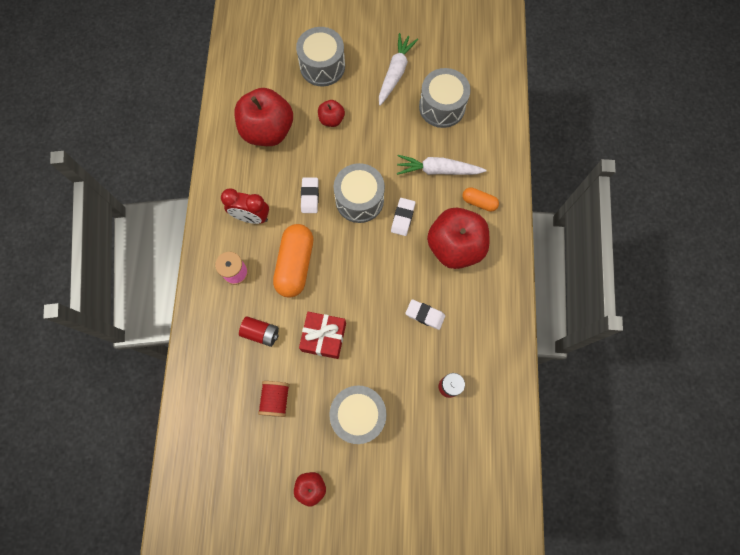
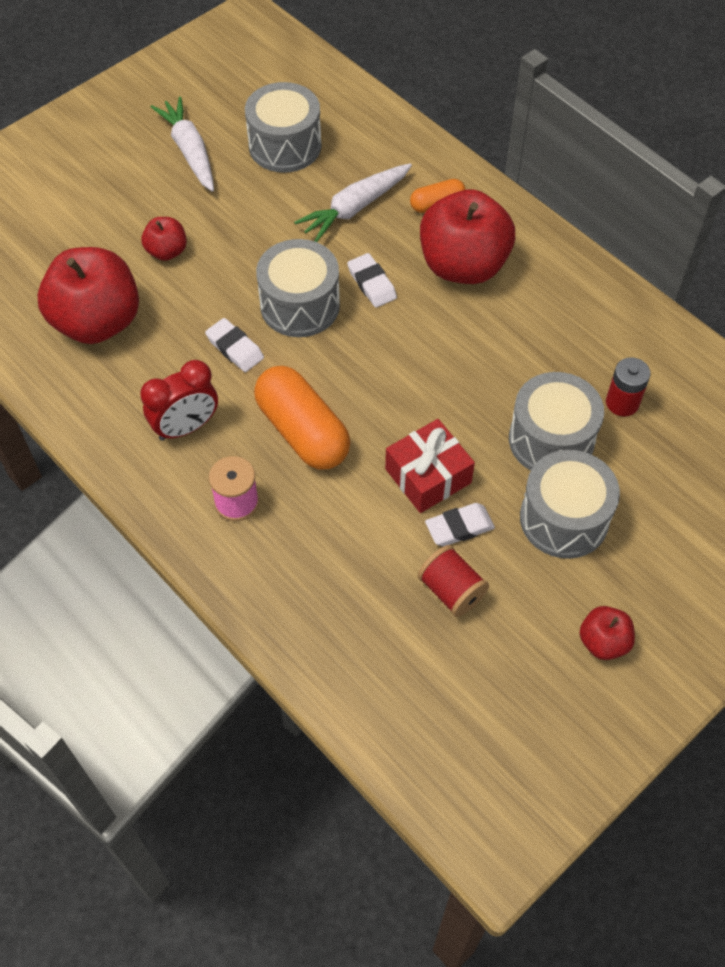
camera: 45 degrees left, 15 degrees down
(261, 333) = (348, 538): red battery -> none
(322, 66) = (89, 207): grey drum -> grey drum (551, 440)
(425, 315) = (512, 356): white eraser -> white eraser (459, 527)

